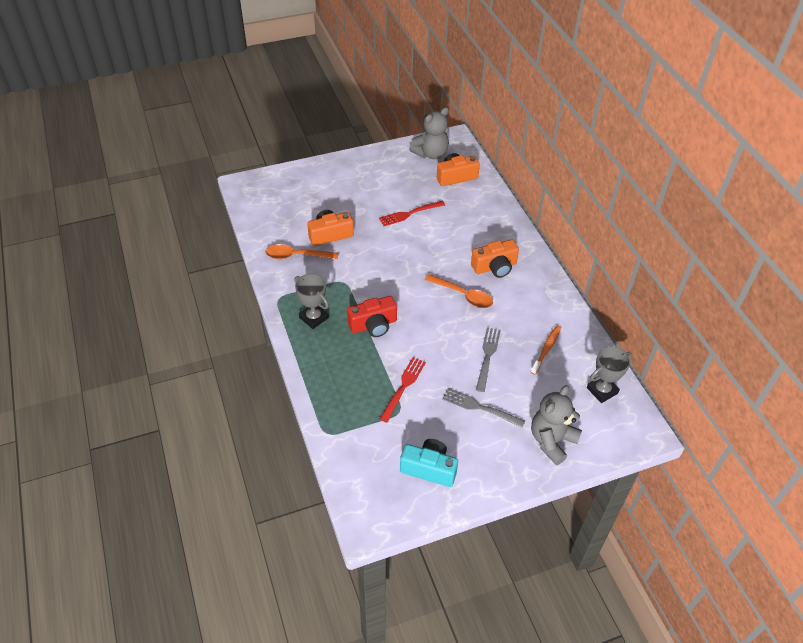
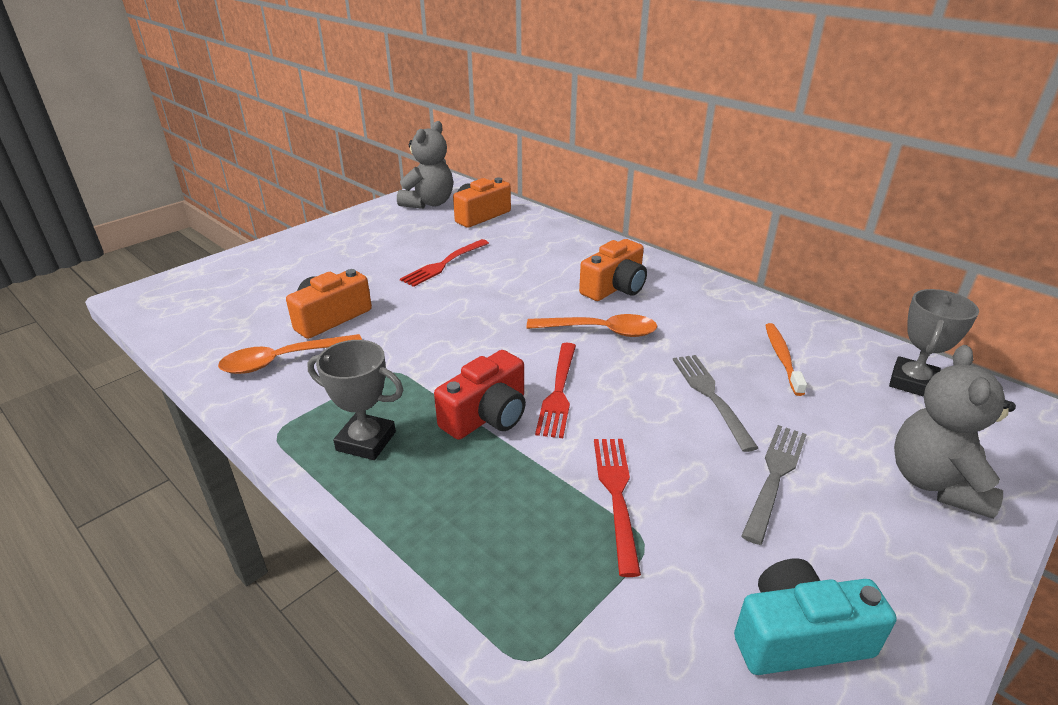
camera: 25 degrees left, 15 degrees down
(415, 325) = (558, 392): none -> red fork
(480, 407) = (774, 477): grey fork -> grey fork turned 120 degrees clockwise

